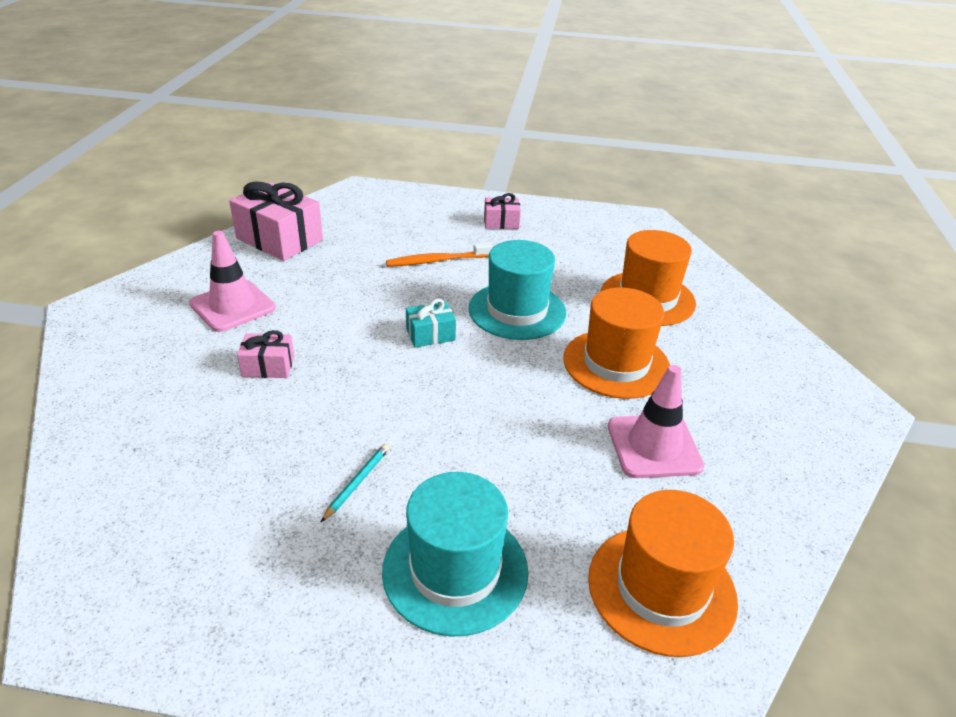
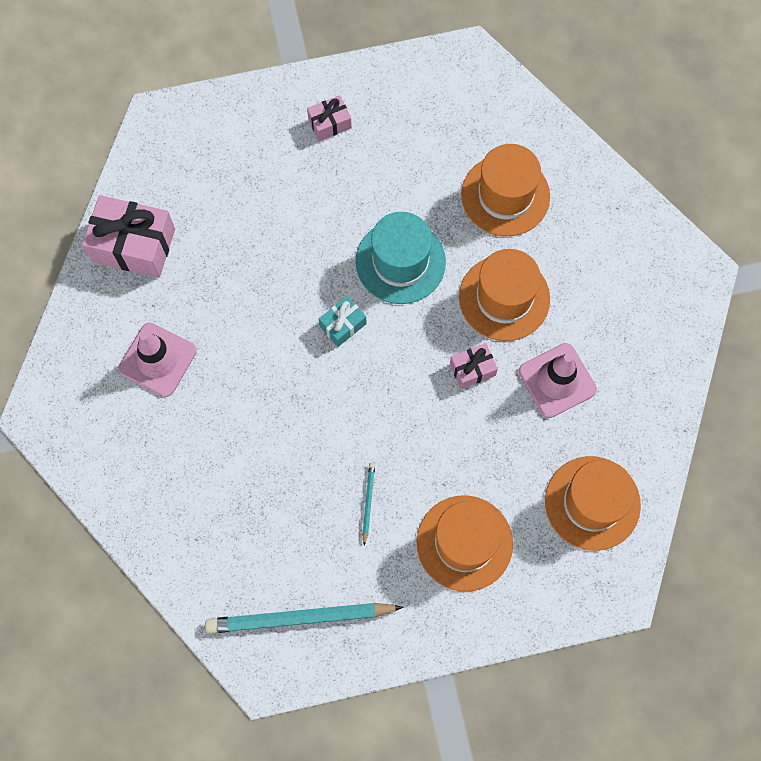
camera: 20 degrees left, 35 degrees up
(178, 575) = (300, 618): none -> turquoise pencil
(268, 366) = (235, 418): pink gift -> pink gift (472, 369)
(437, 261) = (298, 216): orange toothbrush -> none
(455, 570) = (464, 543): turquoise hat -> orange hat

